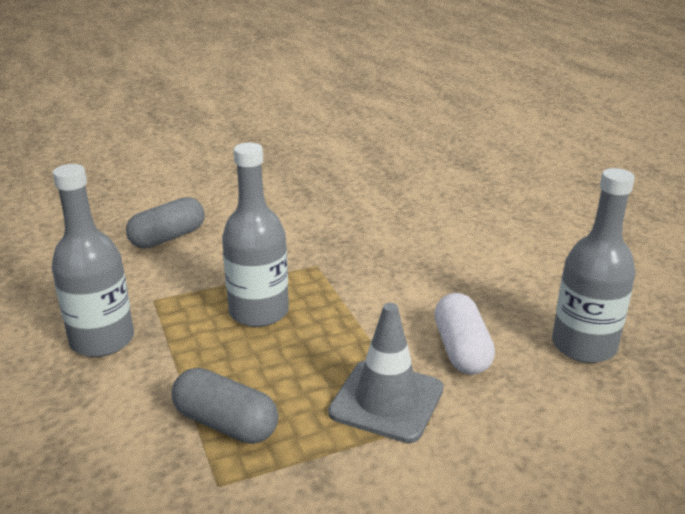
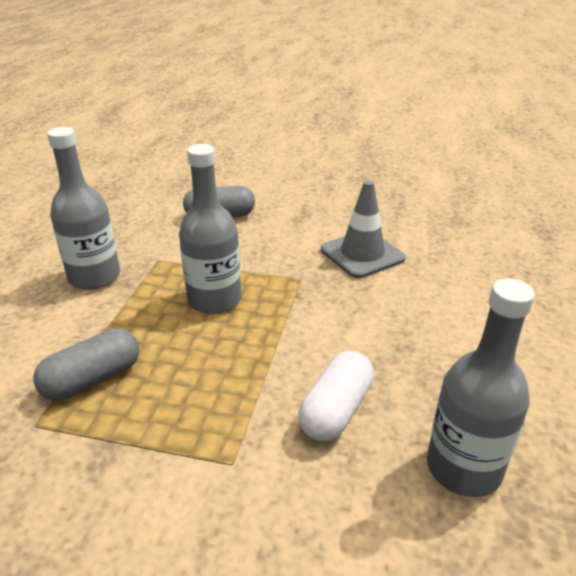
camera: 35 degrees right, 5 degrees up
(226, 423) = (92, 379): grey capsule -> grey capsule turned 75 degrees clockwise
(386, 401) = (221, 424): grey traffic cone -> grey traffic cone (362, 254)

